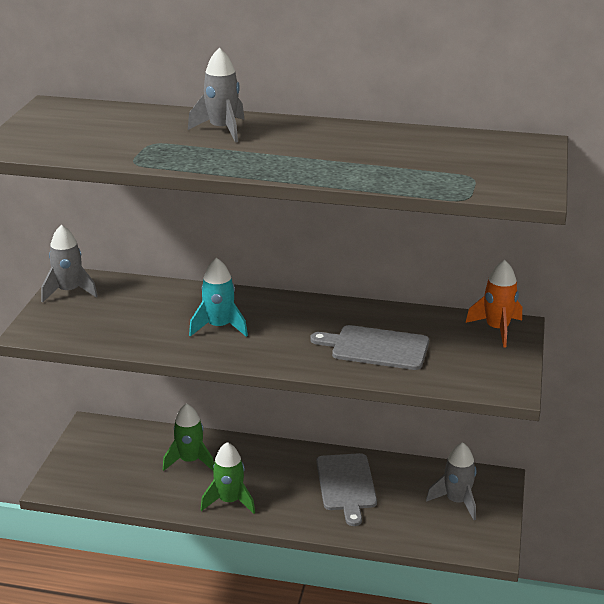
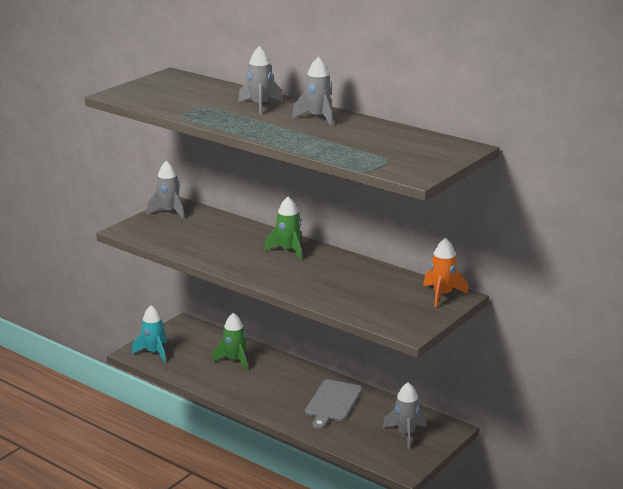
camera: 25 degrees right, 5 degrees down
(219, 327) = (246, 252): turquoise rocket -> turquoise rocket (154, 352)
(229, 501) = (242, 391): green rocket -> green rocket (288, 250)
(315, 134) = (318, 118): none -> grey rocket
(376, 347) = (341, 287): grey cutting board -> none

